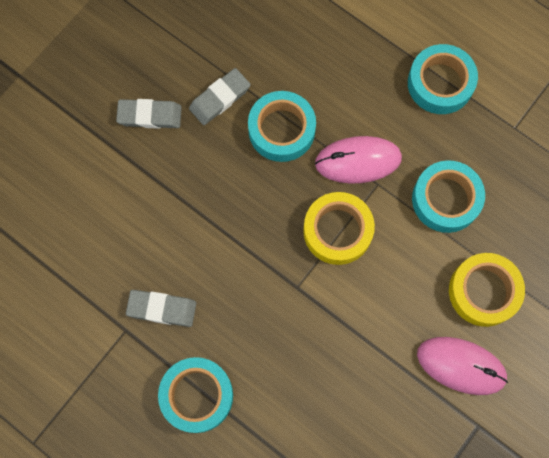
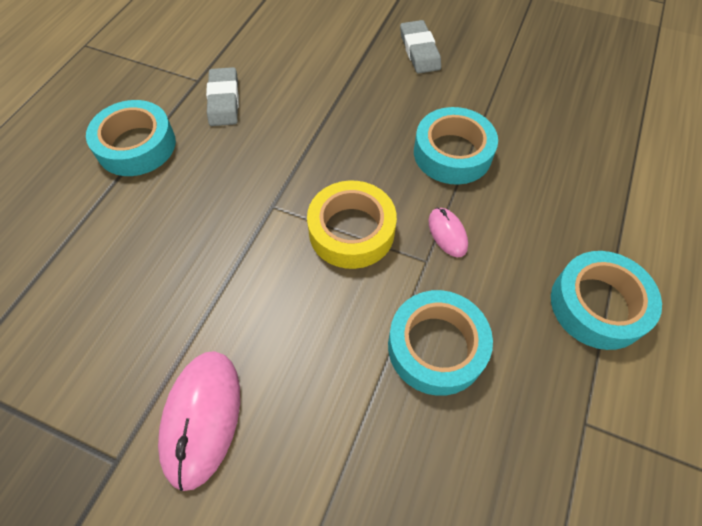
camera: 75 degrees right, 15 degrees down
(220, 98) = (463, 96): grey eraser -> none
(358, 161) = (447, 233): pink mouse -> pink mouse, size x0.53
(483, 291) = (317, 428): yellow tape -> none

